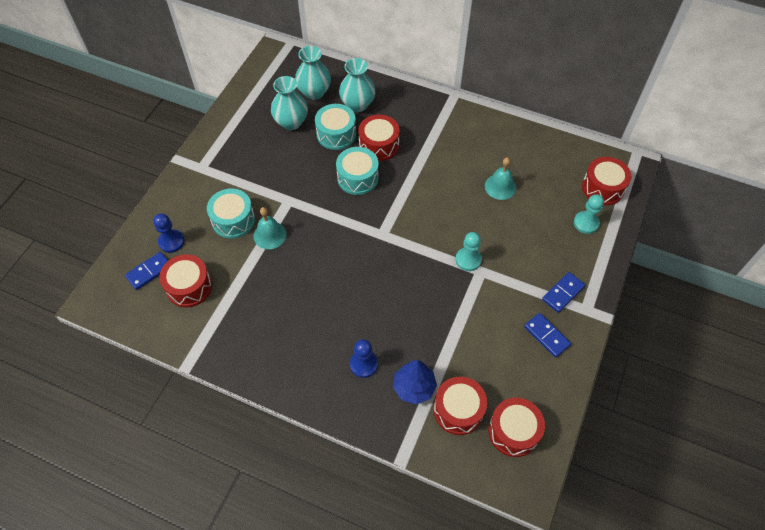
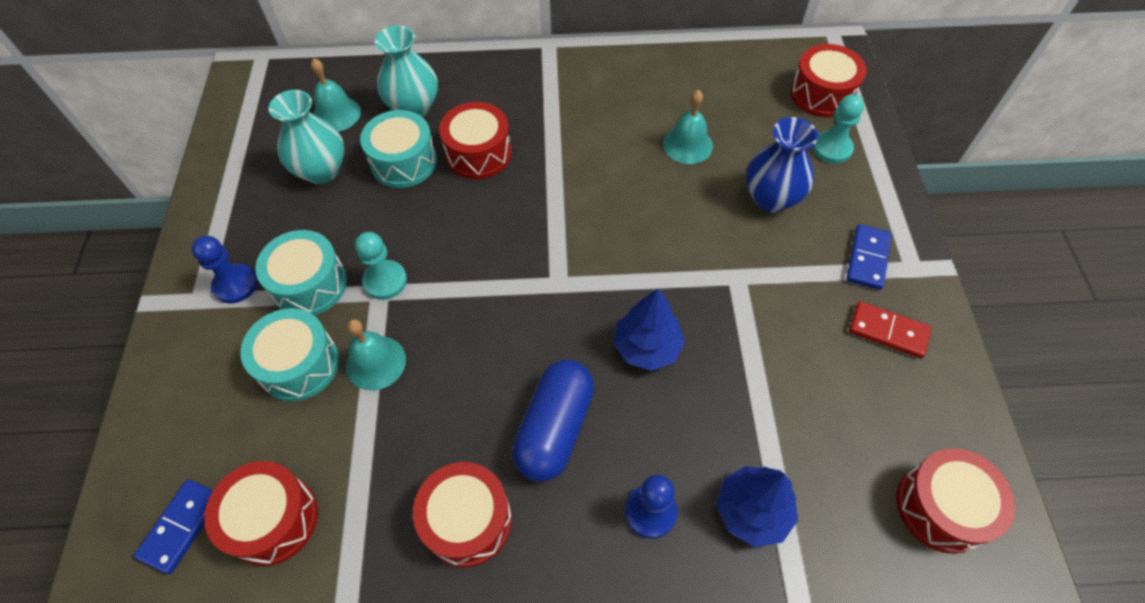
camera: 25 degrees left, 0 degrees up
(171, 241) = (201, 451): blue pawn -> blue pawn (235, 284)
(314, 92) = (336, 114): turquoise vase -> turquoise bell
(339, 305) = (555, 428): none -> blue capsule
(357, 178) = (473, 213): turquoise drum -> turquoise drum (309, 284)
(409, 286) = (647, 347): none -> blue tree
(458, 410) = (841, 515): red drum -> red drum (467, 520)
(468, 260) = (708, 267): turquoise pawn -> turquoise pawn (385, 281)
(529, 237) = (771, 198): none -> blue vase
(546, 336) = (888, 331): blue domino -> red domino

